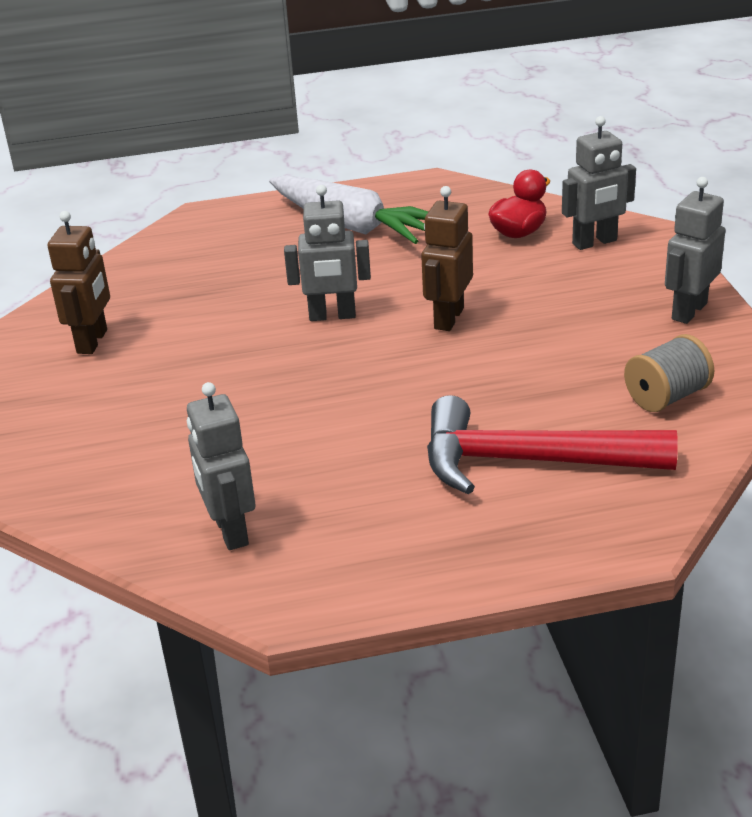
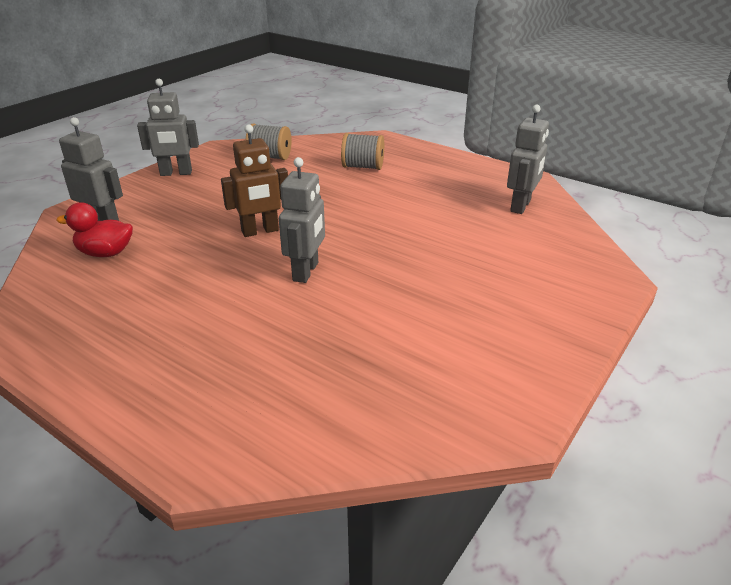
camera: 135 degrees left, 0 degrees up
(93, 341) = (478, 360): brown robot -> none
(332, 316) = (306, 272): grey robot -> grey robot turned 60 degrees clockwise
(352, 226) = (149, 335): white carrot -> none
(529, 461) = (363, 167): red hammer -> grey spool

